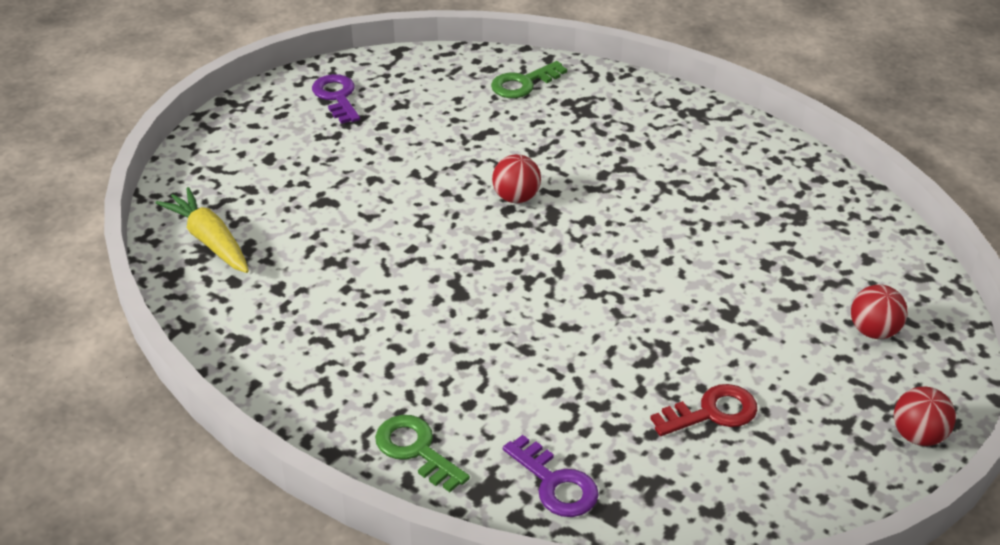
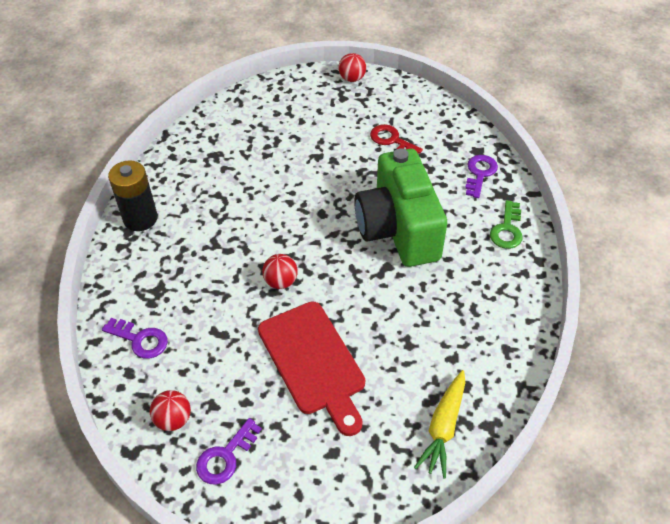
camera: 120 degrees left, 10 degrees up
(382, 183) = (313, 362): none -> red cutting board
(514, 332) = (398, 229): none -> green camera
(523, 83) = (140, 340): green key -> purple key
(712, 125) = (140, 218): none -> black battery
(873, 331) = (293, 106): red ball -> red ball (173, 419)

